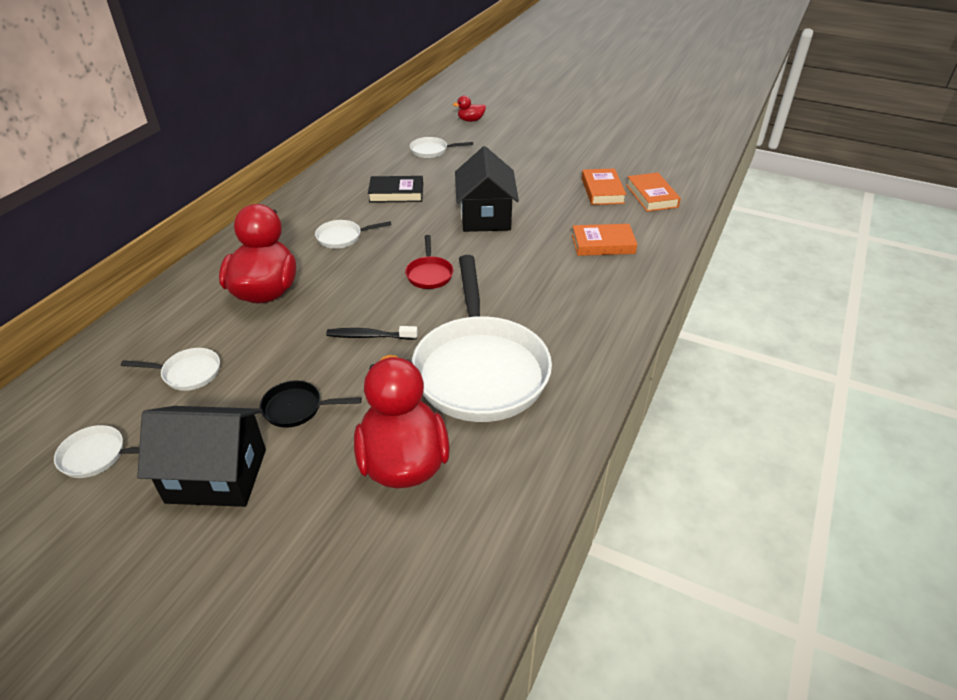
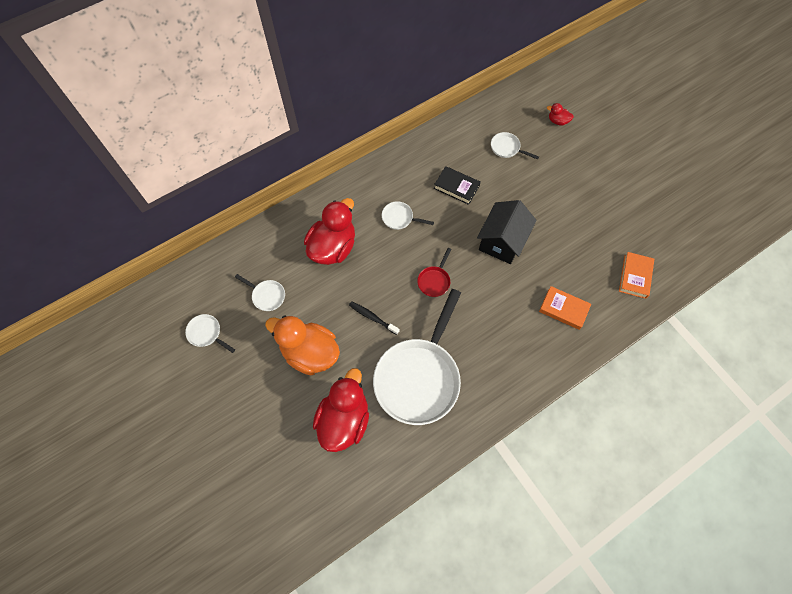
camera: 30 degrees right, 25 degrees up
(217, 475) = (254, 377): black house -> none
(297, 408) = (310, 353): black pan -> orange duck
(602, 191) = (602, 253): orange book -> none

